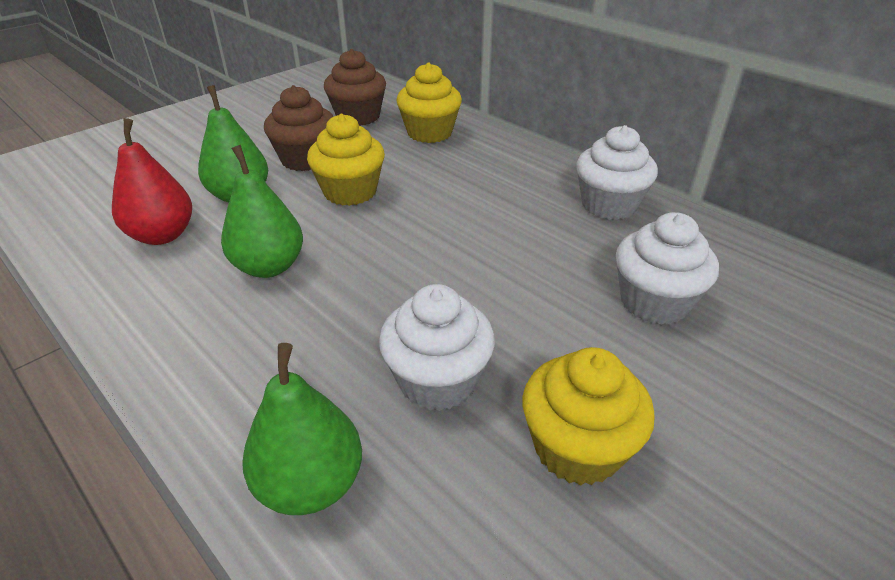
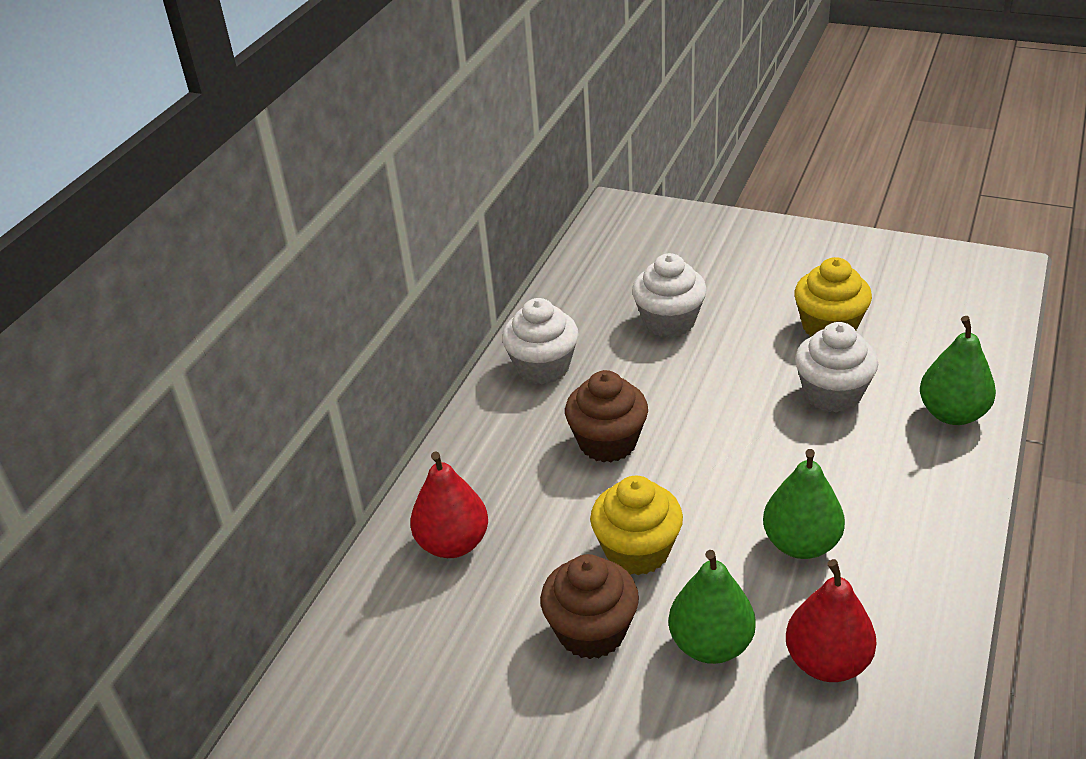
camera: 110 degrees left, 0 degrees up
(358, 117) = (438, 640): brown cupcake -> brown cupcake (607, 442)
(429, 133) = (453, 543): yellow cupcake -> red pear

